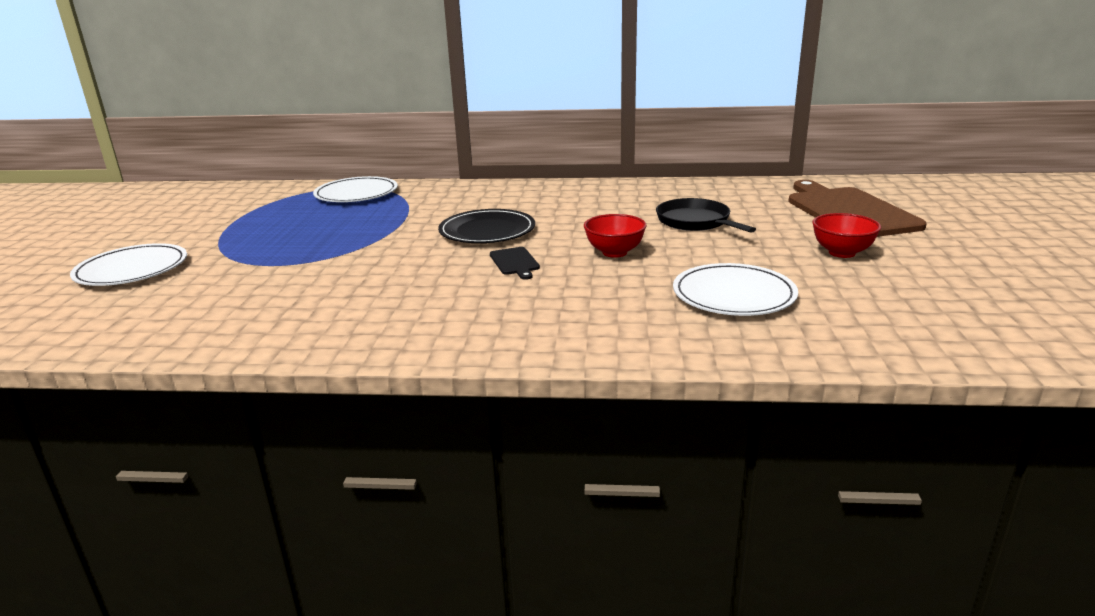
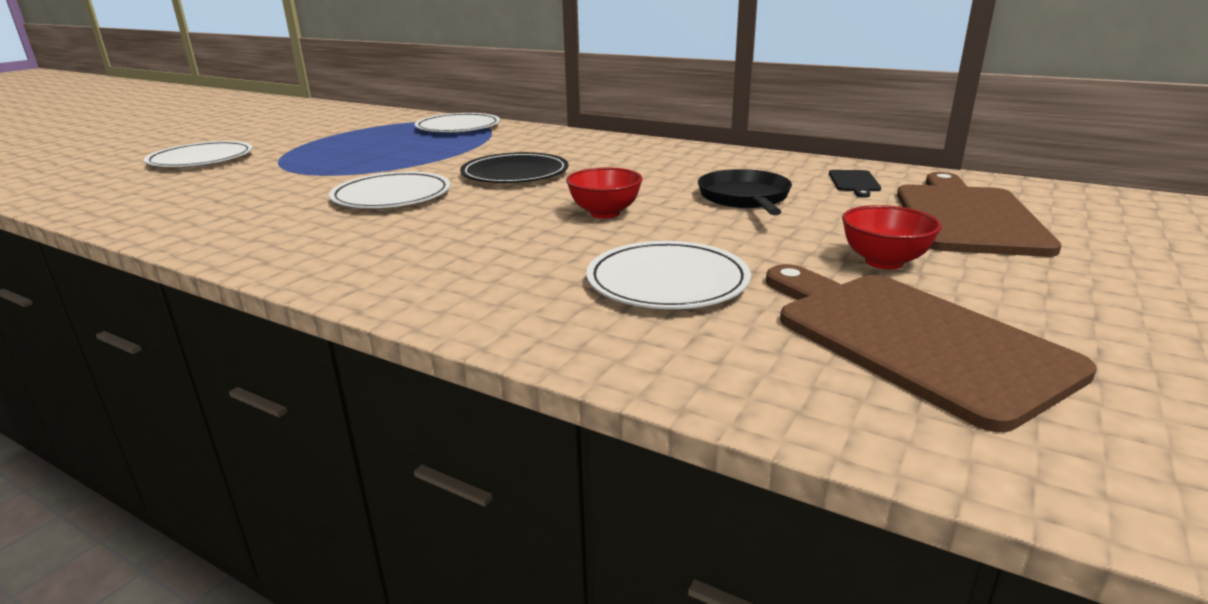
camera: 25 degrees right, 0 degrees up
(411, 270) = (392, 196): none -> white plate
(515, 262) = (492, 205): black cutting board -> black cutting board (854, 182)
(915, 299) = (910, 339): none -> brown cutting board

